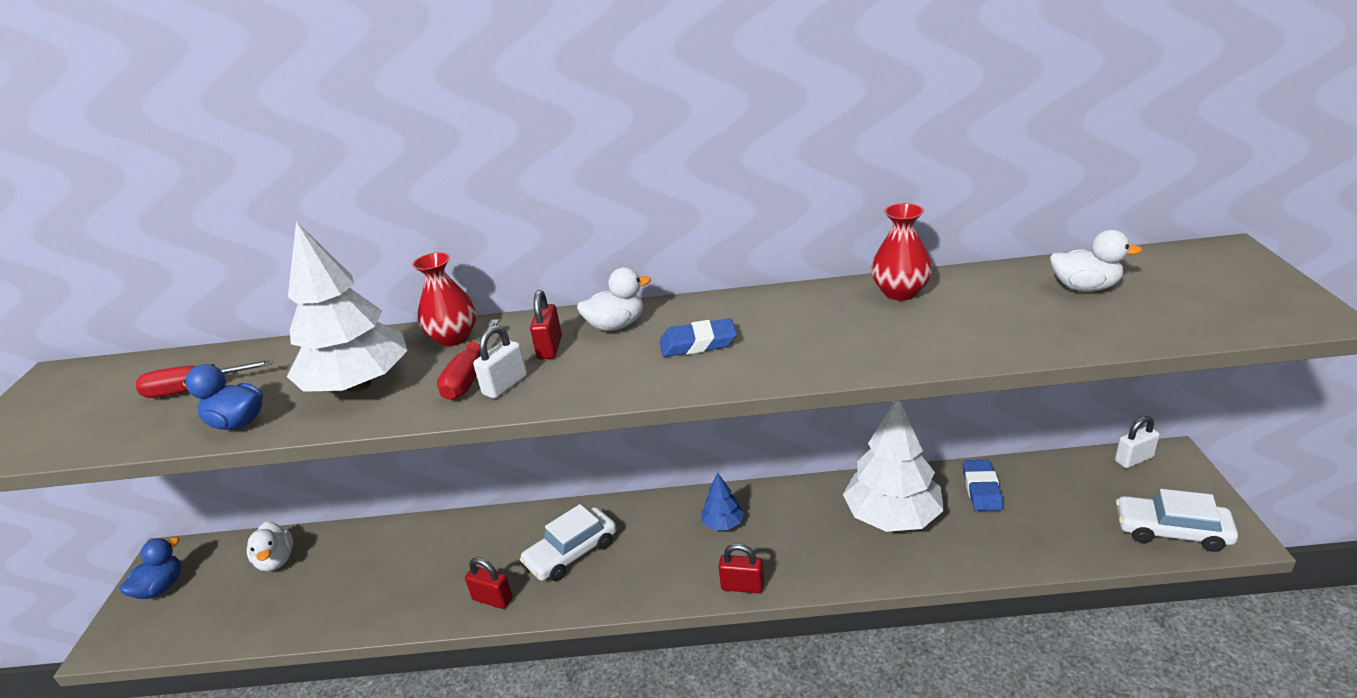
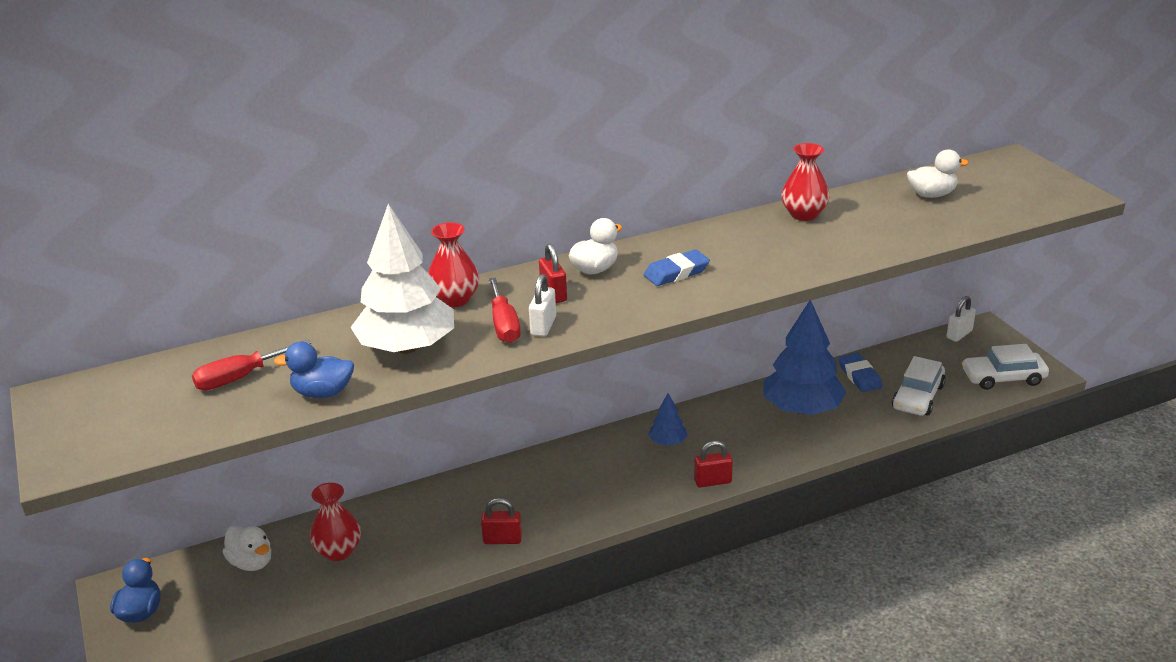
camera: 25 degrees left, 0 degrees up
(349, 569) = (338, 551): none -> red vase
(571, 552) = (548, 491): white car -> white car (917, 397)
(892, 516) = (802, 409): white tree -> blue tree

